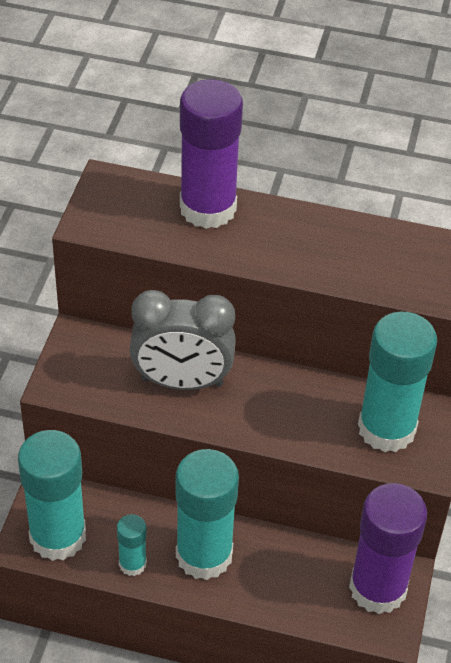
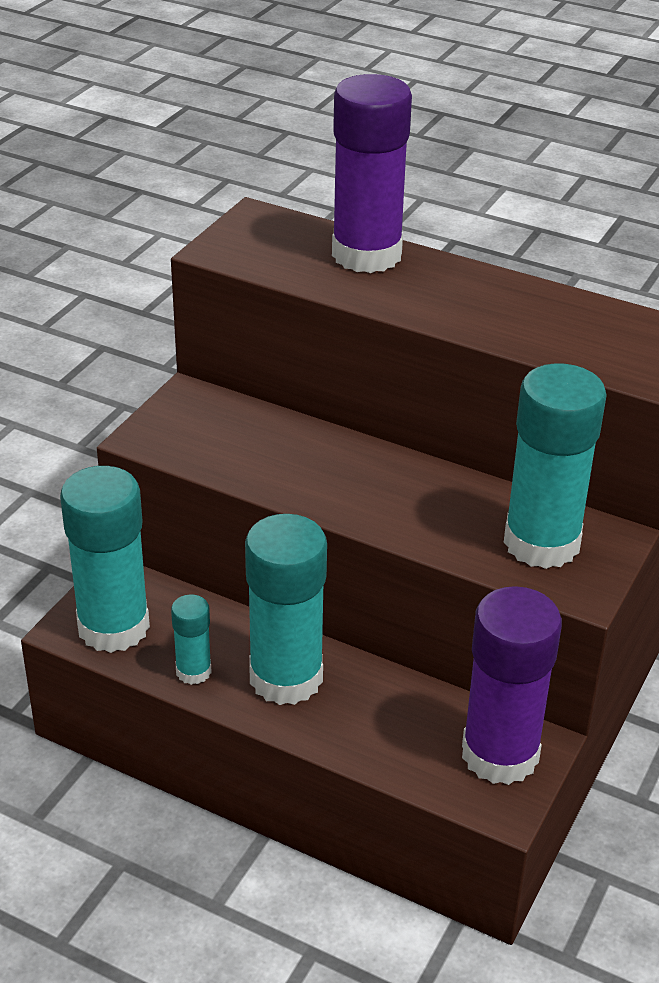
camera: 15 degrees right, 10 degrees down
(182, 382) = (297, 457): grey clock -> none

